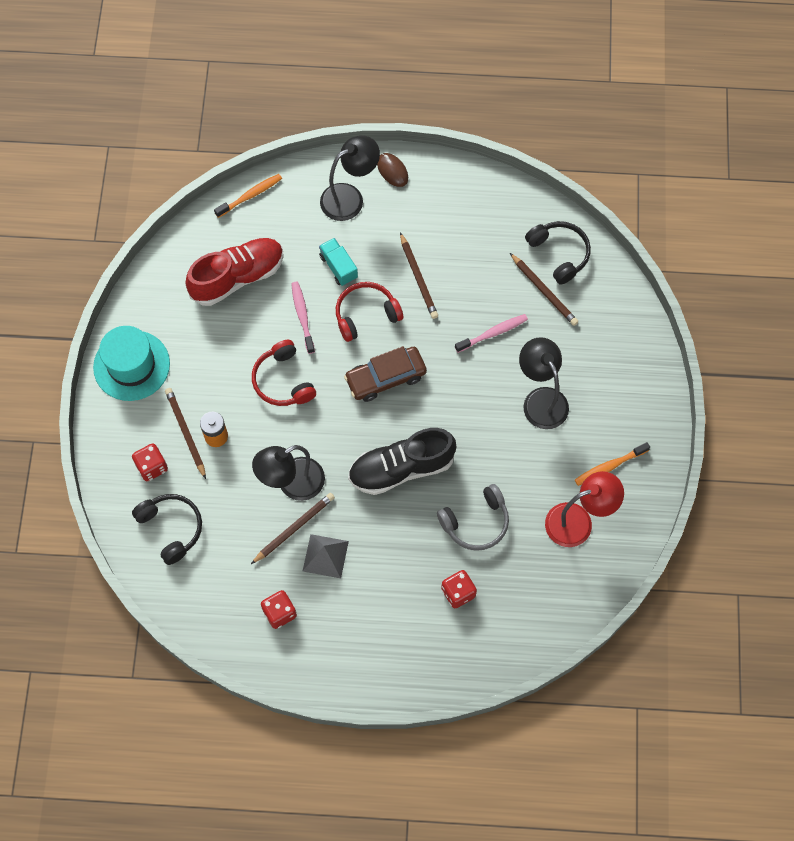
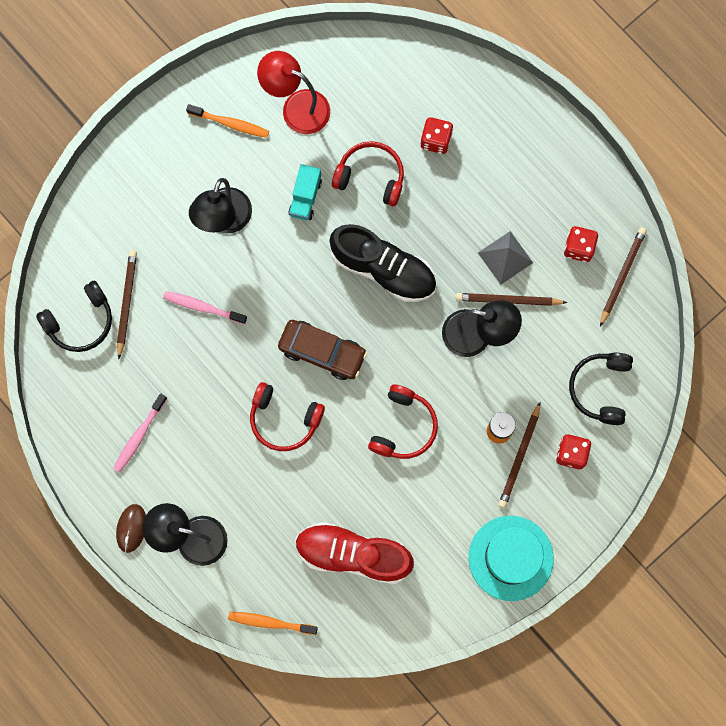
camera: 135 degrees left, 10 degrees up
(302, 316) = (335, 468): pink toothbrush -> pink toothbrush (139, 435)
(338, 267) = (264, 483): turquoise truck -> turquoise truck (305, 197)
(418, 278) = (211, 410): brown pencil -> brown pencil (622, 276)
(476, 522) = (370, 177): grey headphones -> red headphones
(559, 254) = (80, 321): black headphones -> black headphones turned 135 degrees counterclockwise

